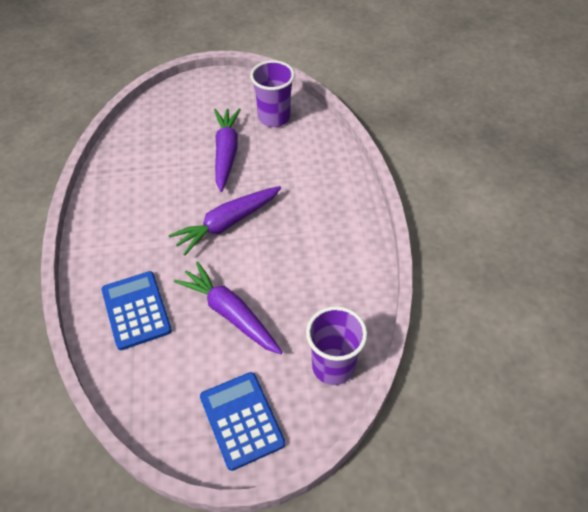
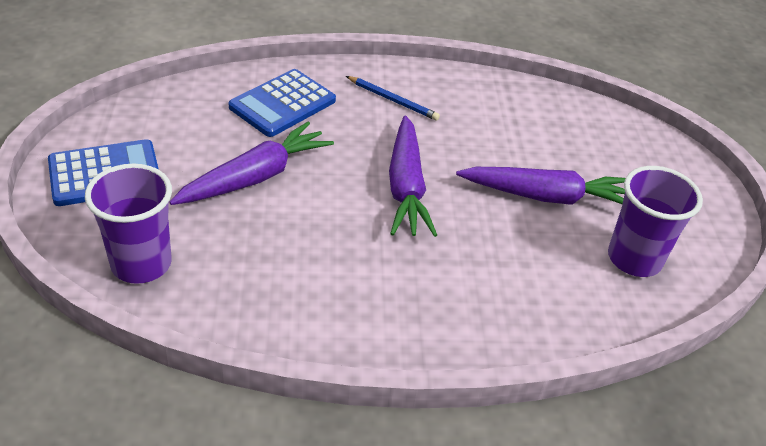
camera: 90 degrees right, 10 degrees down
(126, 238) = (393, 100): none -> blue pencil
(136, 310) = (282, 104): blue calculator -> blue calculator turned 150 degrees clockwise
(227, 223) = (406, 187): purple carrot -> purple carrot turned 150 degrees counterclockwise

